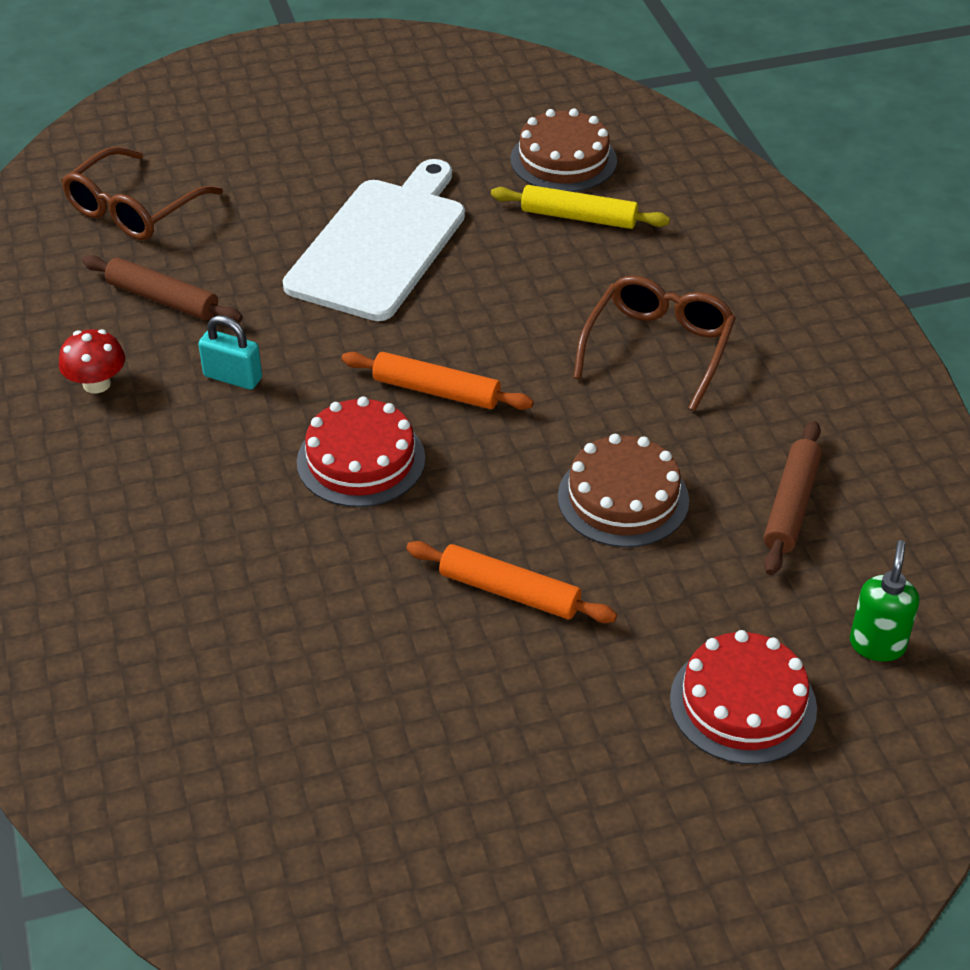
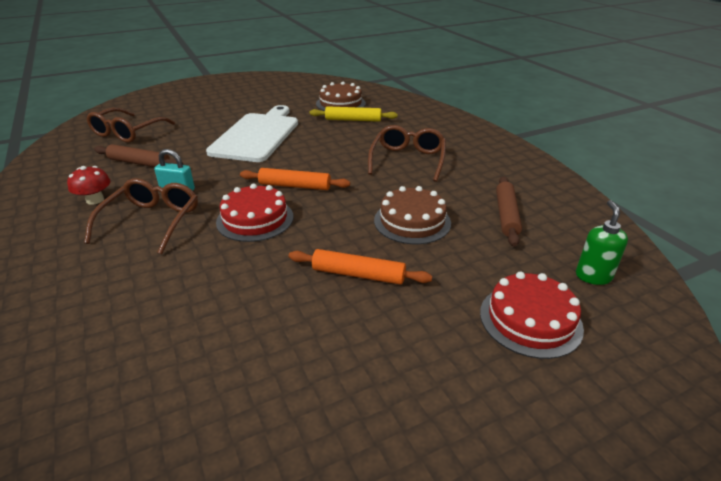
camera: 10 degrees left, 10 degrees down
(193, 444) = (152, 221): none -> brown glasses

